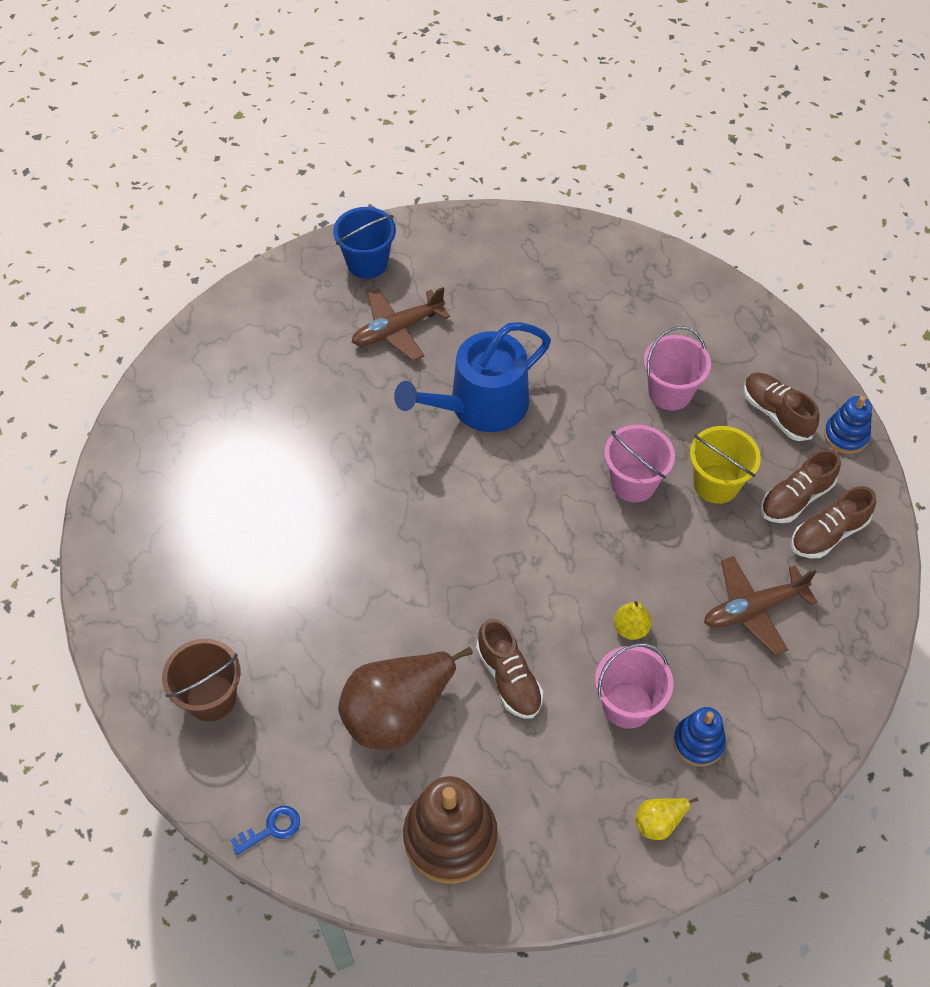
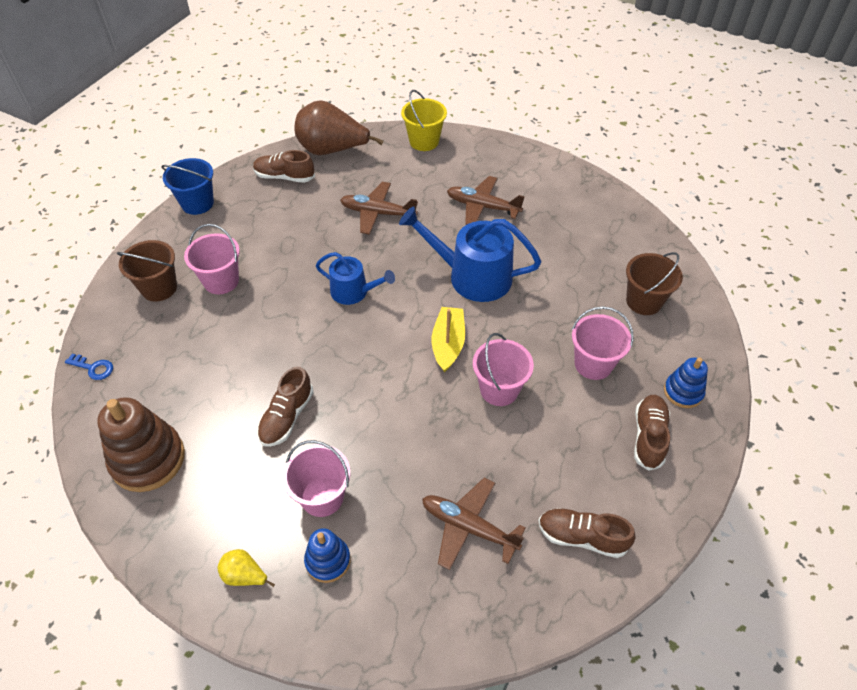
camera: 50 degrees right, 5 degrees down
(263, 630) = (221, 281): none -> pink bucket
(311, 423) = (377, 213): none -> brown plane
(367, 263) = (513, 165): blue bucket -> blue bucket (197, 203)
(398, 713) = (216, 377): brown pear -> brown pear (332, 150)
(401, 517) = (354, 292): none -> blue watering can
(544, 484) = (448, 344): none -> yellow boat
(630, 628) = (383, 460): yellow pear -> none
(637, 302) = (644, 301): none -> brown bucket
(716, 484) = (549, 437): yellow bucket -> yellow bucket (424, 141)
(796, 498) = (590, 495): brown shoe -> brown shoe (284, 177)
(845, 435) = (681, 494): blue stacking toy -> blue stacking toy (683, 392)

